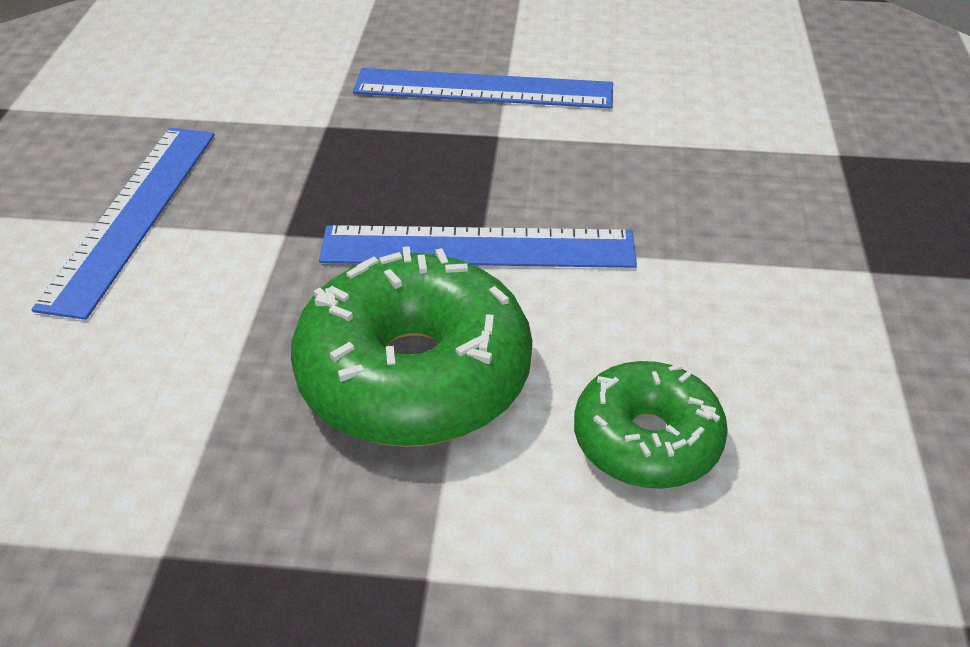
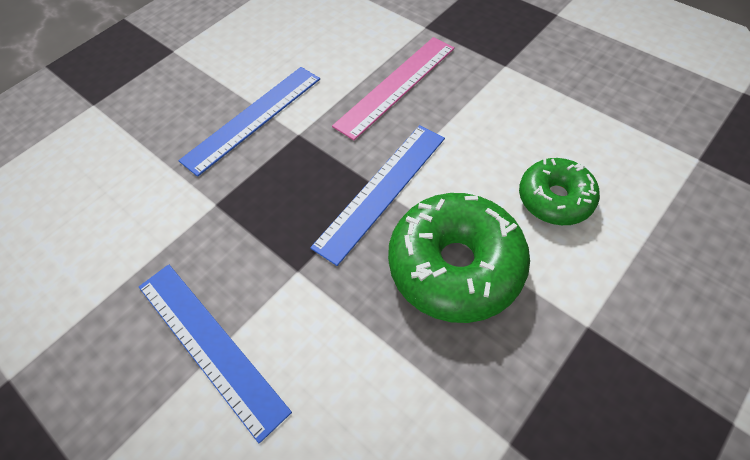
camera: 50 degrees left, 15 degrees up
(682, 178) = (396, 86): none -> pink ruler

